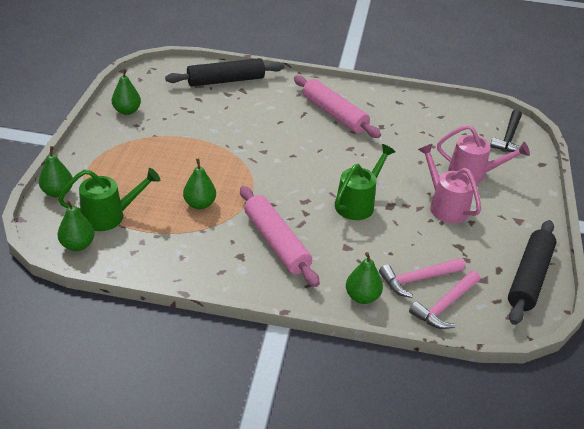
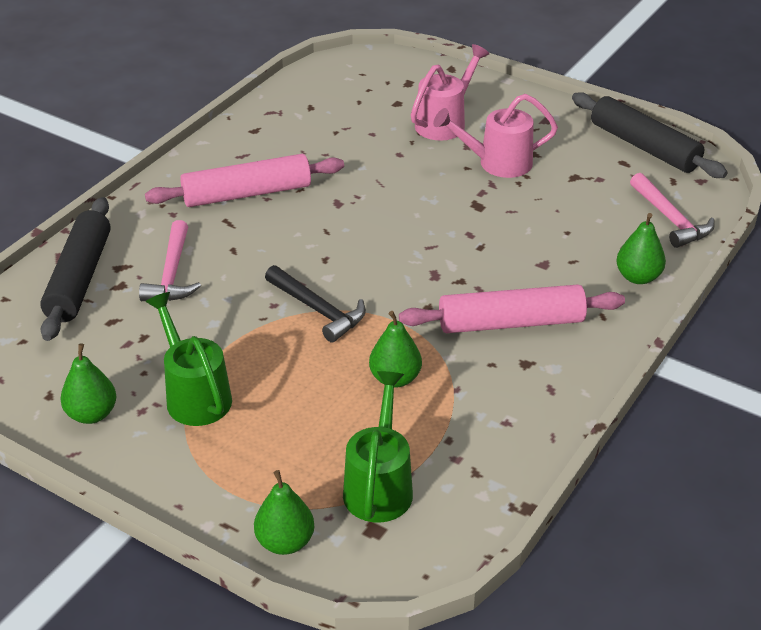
camera: 65 degrees left, 0 degrees up
(78, 245) = (435, 535): green pear -> none
(358, 203) = (461, 230): green watering can -> green watering can (194, 395)
(417, 279) = (621, 225): pink hammer -> pink hammer (172, 274)
(509, 138) = (387, 72): black hammer -> black hammer (318, 310)

